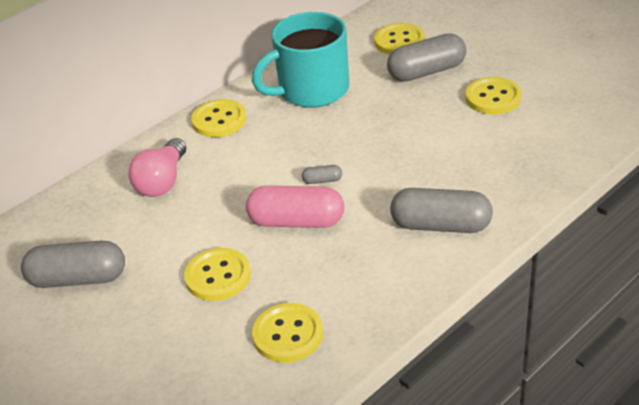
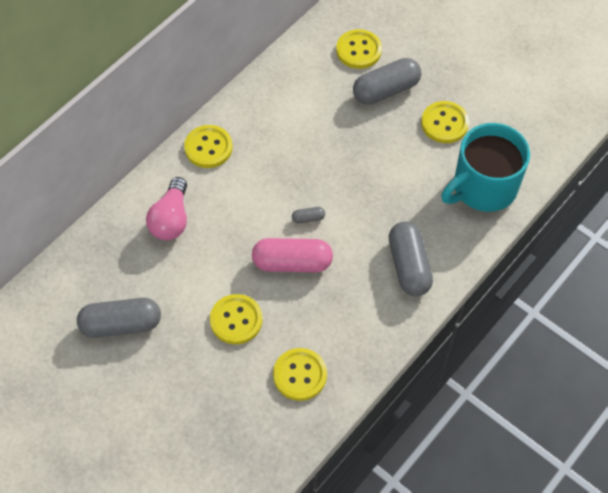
camera: 10 degrees left, 20 degrees up
(312, 90) = (286, 111): turquoise mug -> turquoise mug (483, 187)
(441, 225) = (409, 266): grey capsule -> grey capsule turned 75 degrees clockwise

